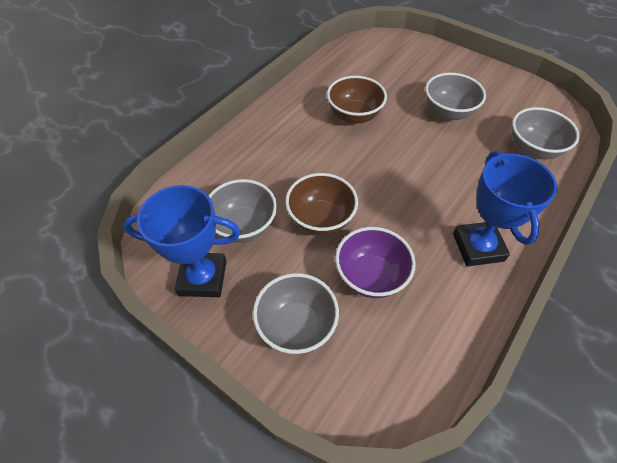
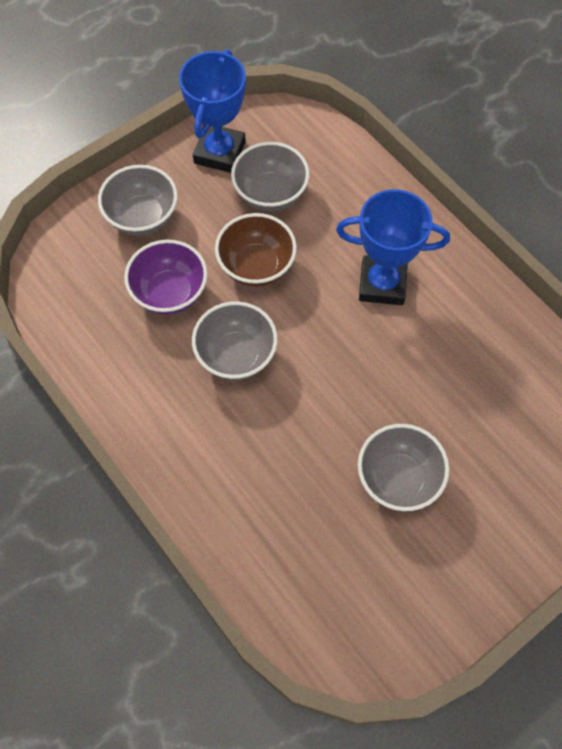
camera: 105 degrees right, 10 degrees up
(354, 115) = (419, 350): brown bowl -> none
(478, 247) = (167, 412): blue trophy -> blue trophy (382, 284)
(532, 149) = (294, 562): grey bowl -> grey bowl (236, 355)

